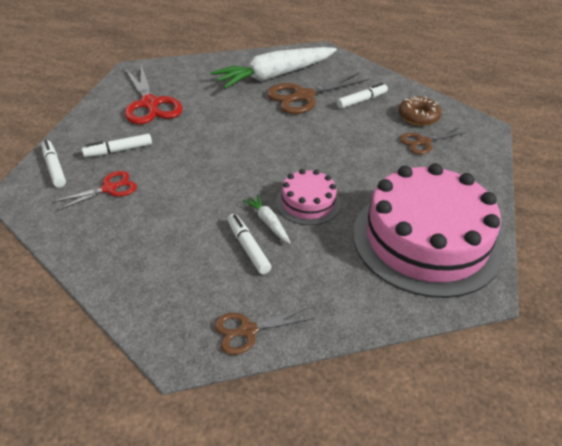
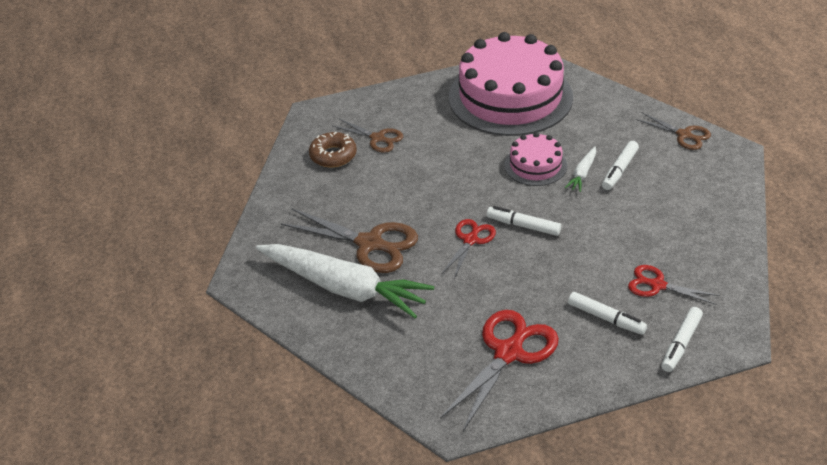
camera: 120 degrees left, 0 degrees up
(260, 133) = (470, 240): none -> red scissors
(361, 100) = (338, 201): white marker -> white marker (523, 226)

